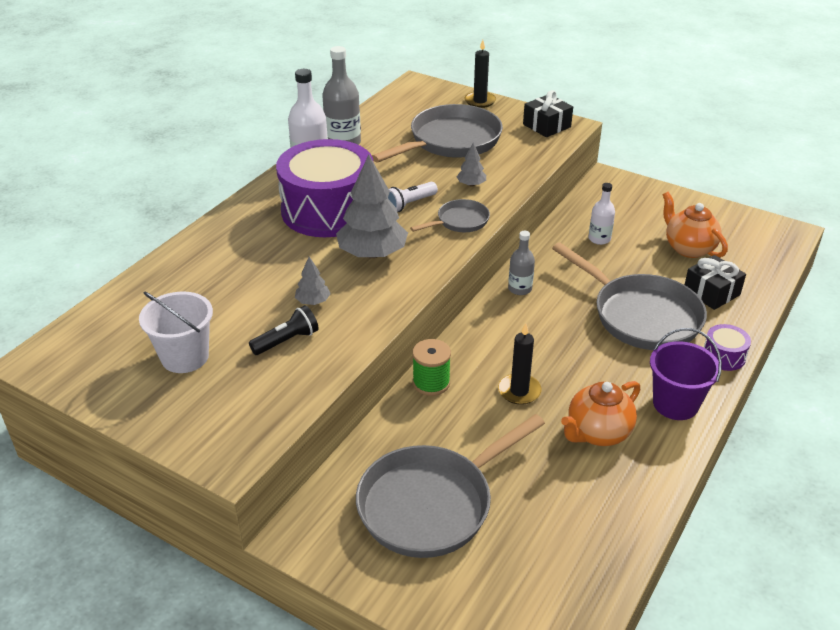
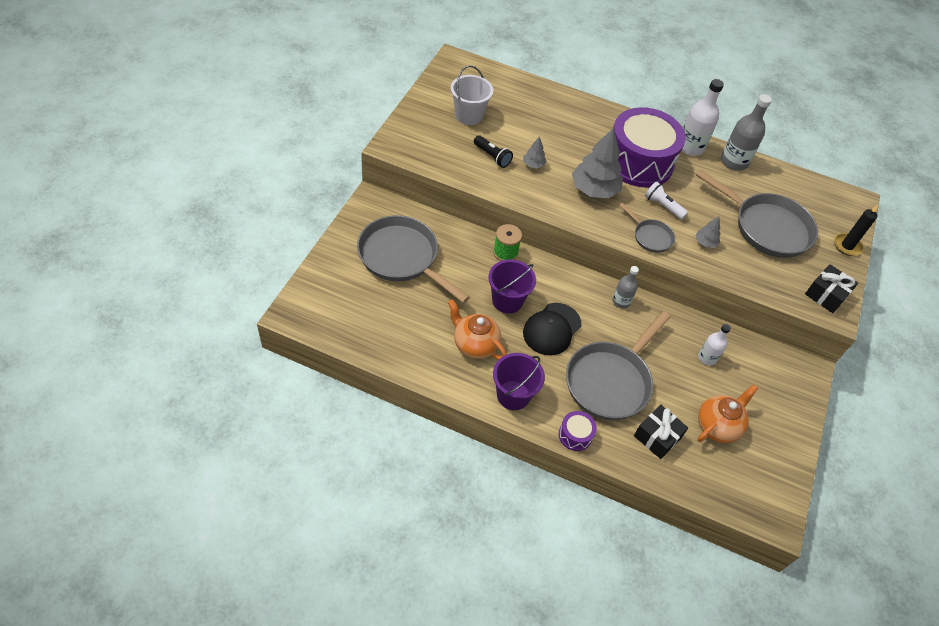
camera: 75 degrees right, 15 degrees up
(519, 391) = (507, 300): black candle -> purple bucket
(566, 354) = (552, 329): none -> black cap

